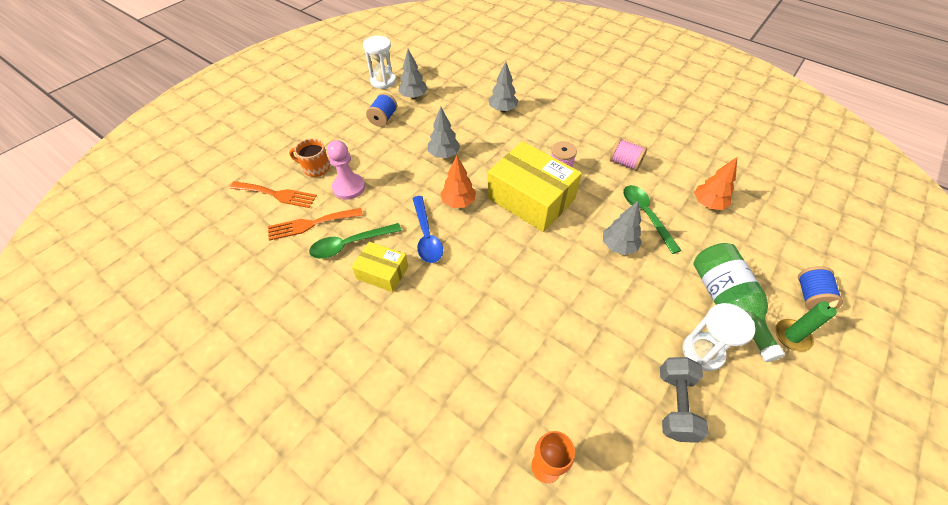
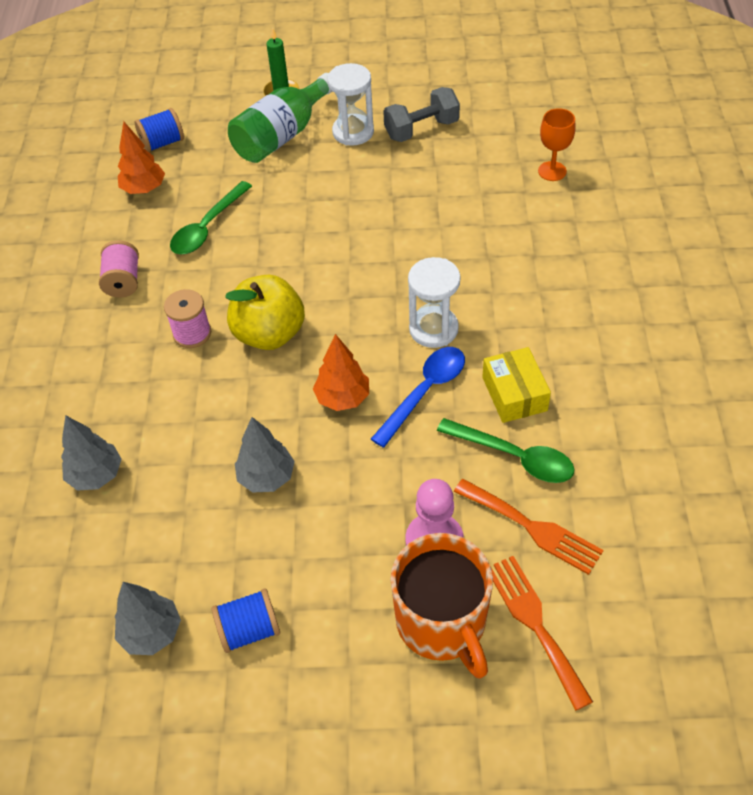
camera: 125 degrees left, 0 degrees up
(316, 168) = (442, 622): orange mug -> orange mug, size x1.74
(383, 81) = (139, 729): white hourglass -> white hourglass (433, 329)
(530, 198) = (269, 334): yellow box -> yellow apple
(618, 246) = (277, 228): grey tree -> none
(810, 296) = (222, 93): blue spool -> blue spool (162, 143)

